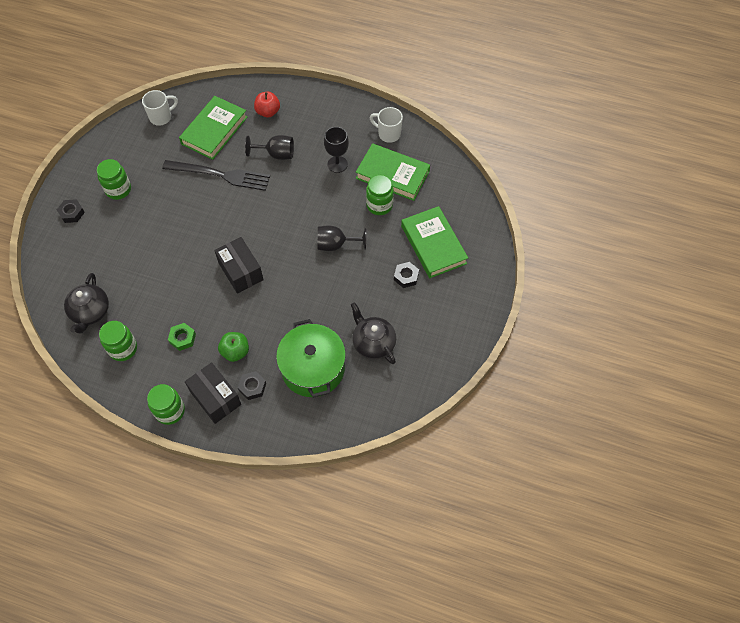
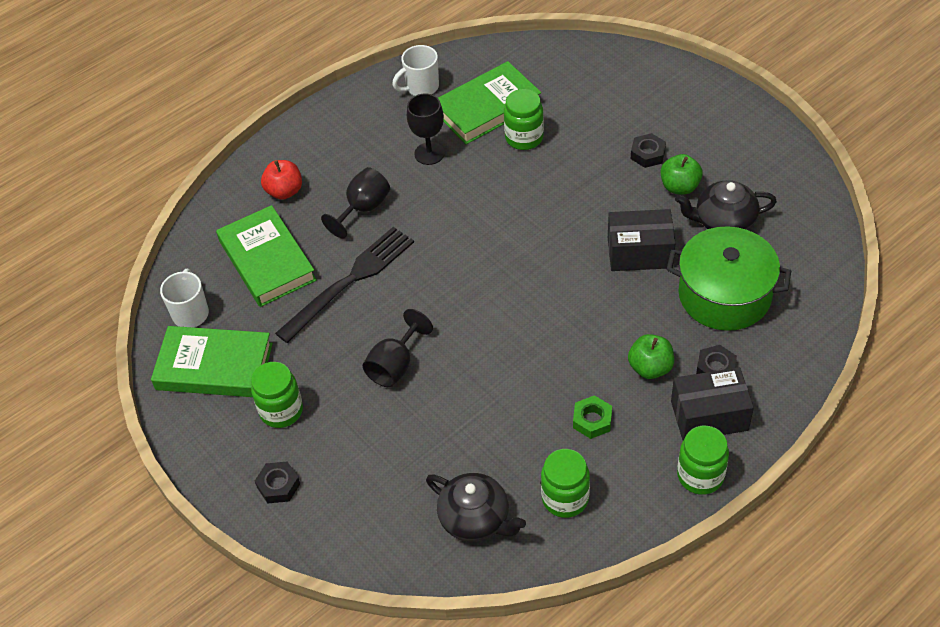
camera: 55 degrees left, 10 degrees down
(241, 271) = (527, 316): black box -> black box (639, 252)
(336, 245) = (553, 202): black goblet -> black goblet (395, 365)
(389, 306) = (679, 187): none -> green apple
(433, 244) = (618, 111): green book -> green book (214, 366)

